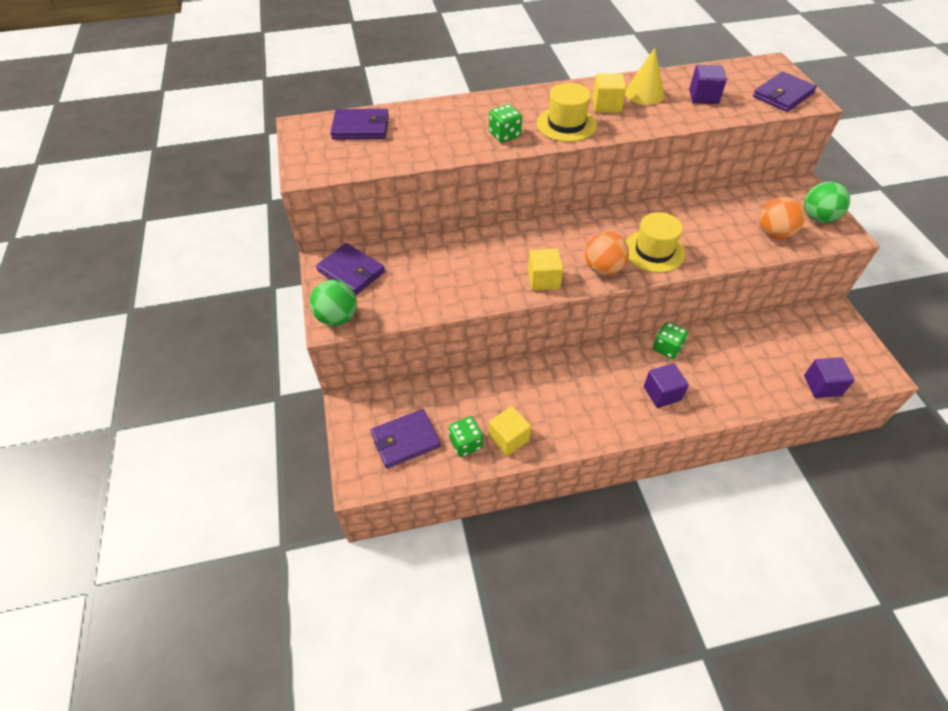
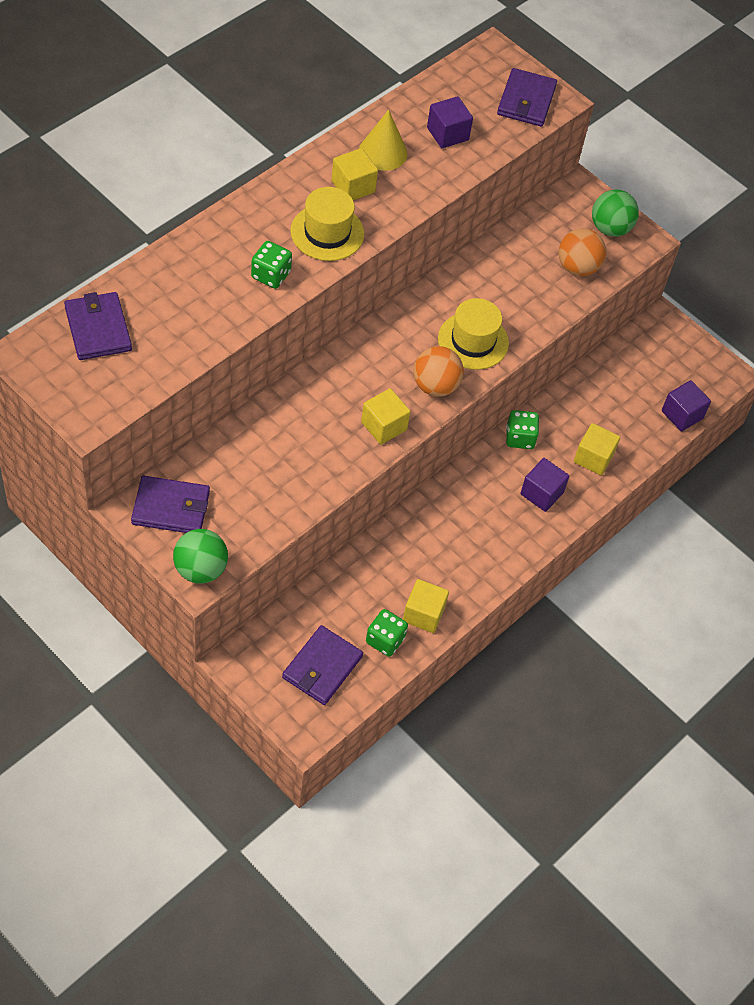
camera: 40 degrees left, 5 degrees up
(361, 127) = (98, 328): purple wallet -> purple wallet turned 75 degrees counterclockwise
(722, 386) = (593, 458): none -> yellow cube

